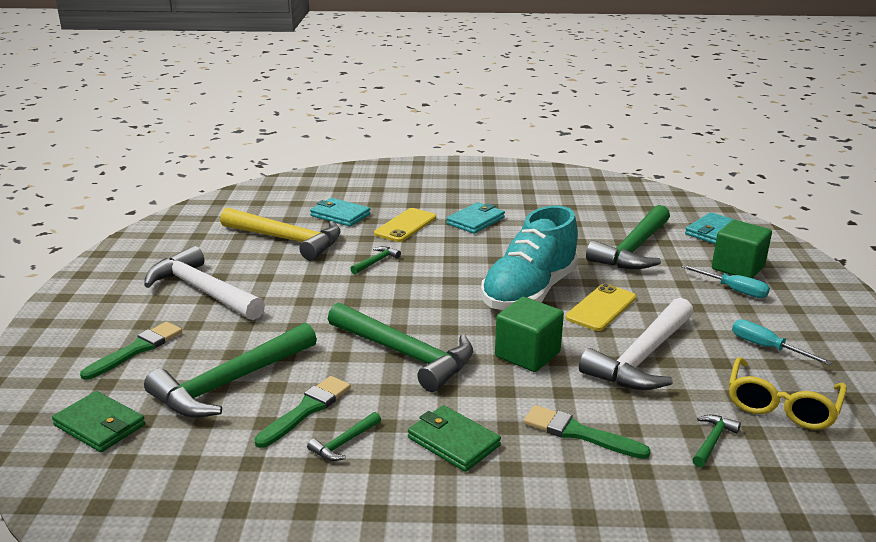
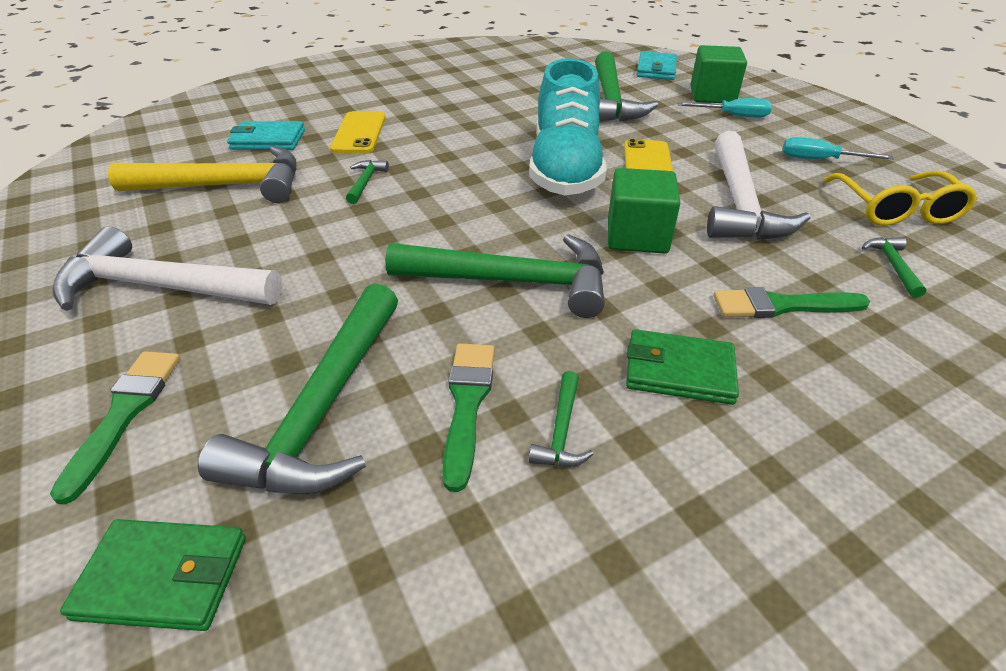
camera: 30 degrees left, 15 degrees up
(475, 221) = (431, 110): turquoise wallet -> none

